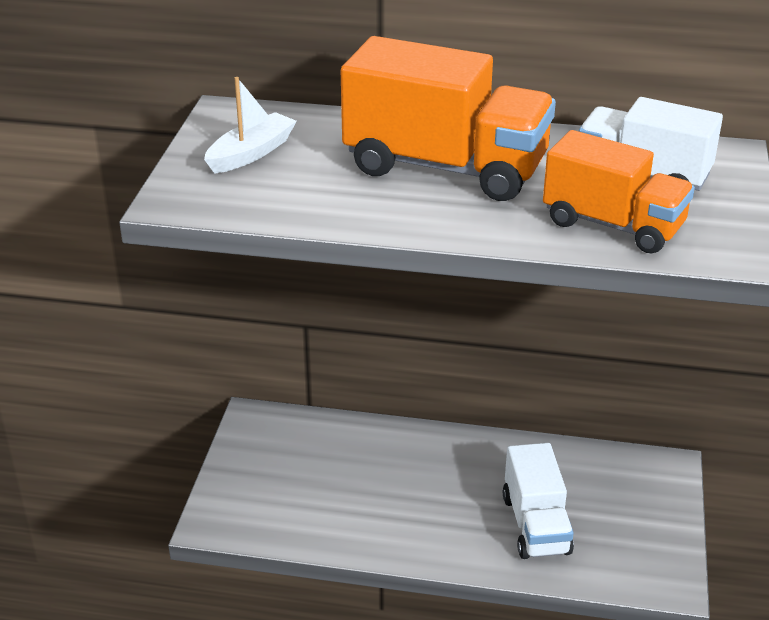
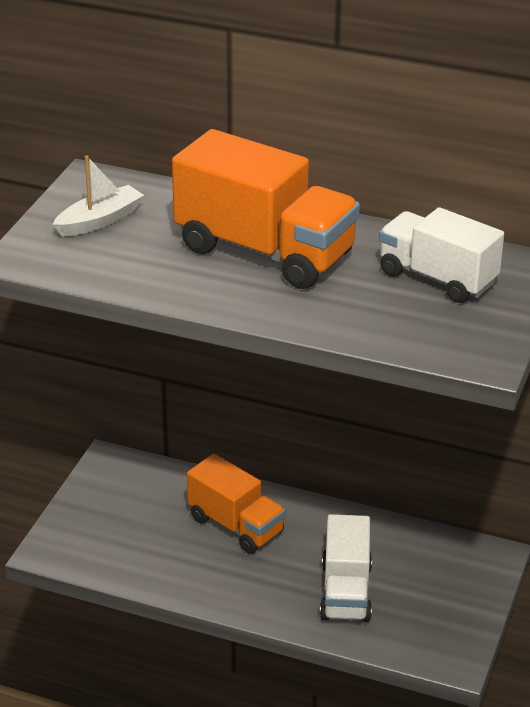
camera: 10 degrees right, 0 degrees up
(613, 225) = (388, 321): orange truck -> orange truck (236, 525)

